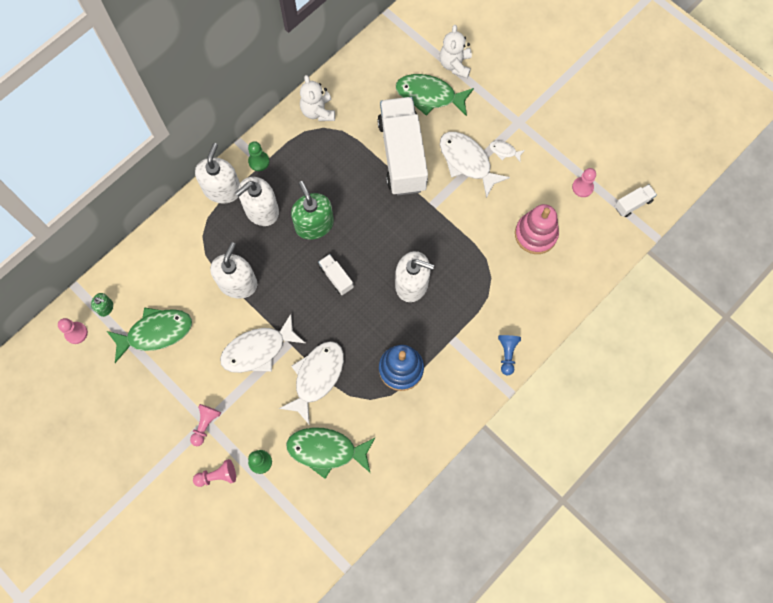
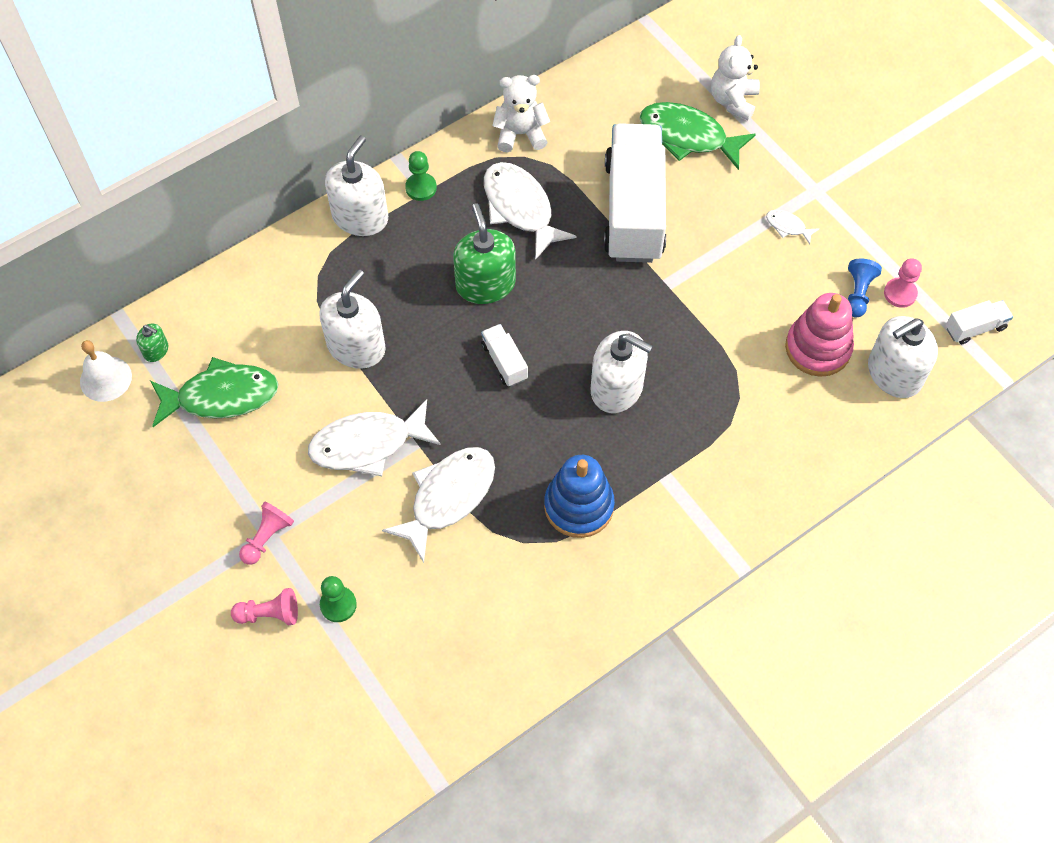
camera: 10 degrees right, 10 degrees down
(76, 333) = (105, 378): pink pawn -> white bell
(261, 210) = (411, 253): white soap dispenser -> white soap dispenser (894, 373)
(318, 111) = (520, 134): white teddy bear -> white teddy bear turned 90 degrees clockwise
(326, 450) = (442, 605): green fish -> none
(467, 162) = (729, 233): white fish -> white fish (520, 208)
(507, 354) = (747, 511): blue pawn -> blue pawn (858, 293)

